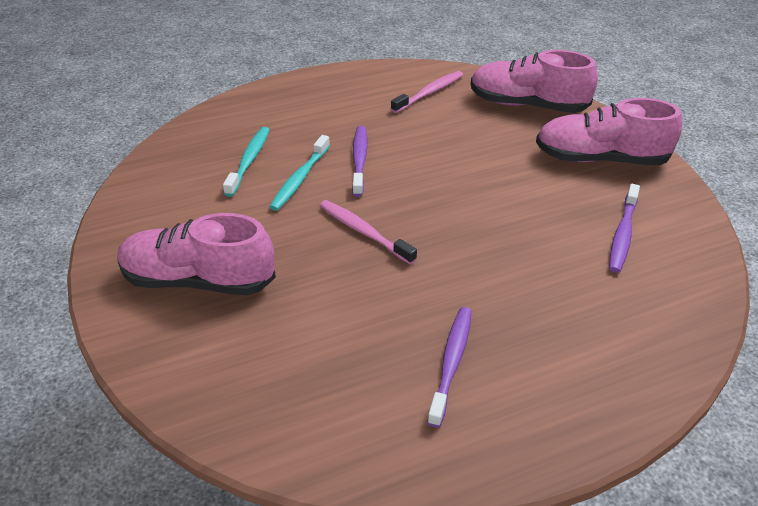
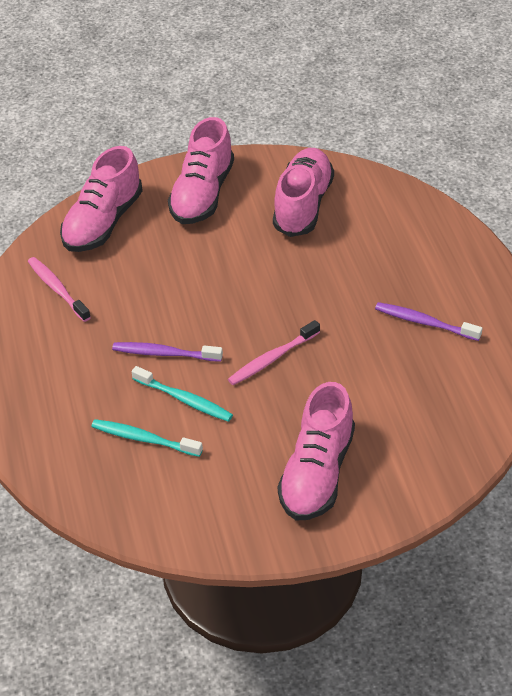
camera: 80 degrees left, 5 degrees up
(623, 234) = (303, 205): purple toothbrush -> pink shoe

